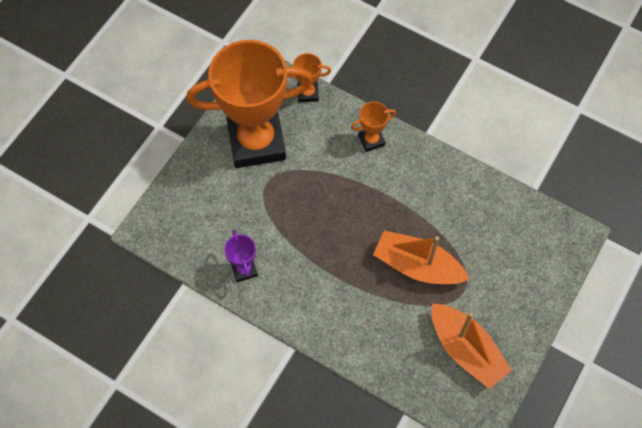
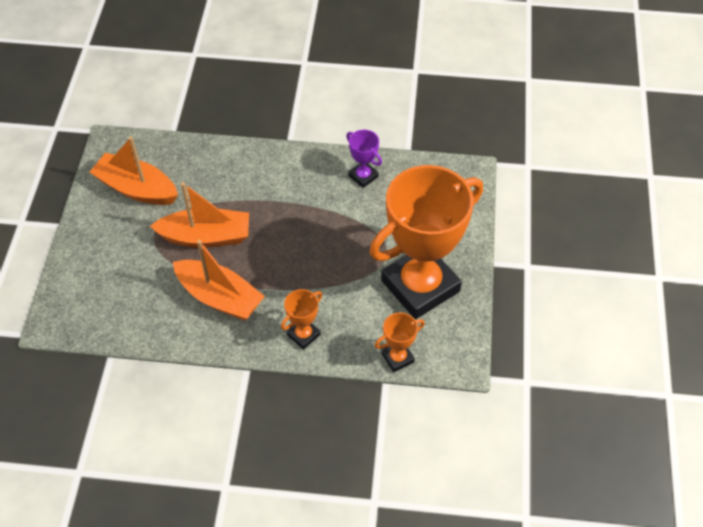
camera: 155 degrees right, 10 degrees down
(427, 201) = (219, 297): none -> orange boat

